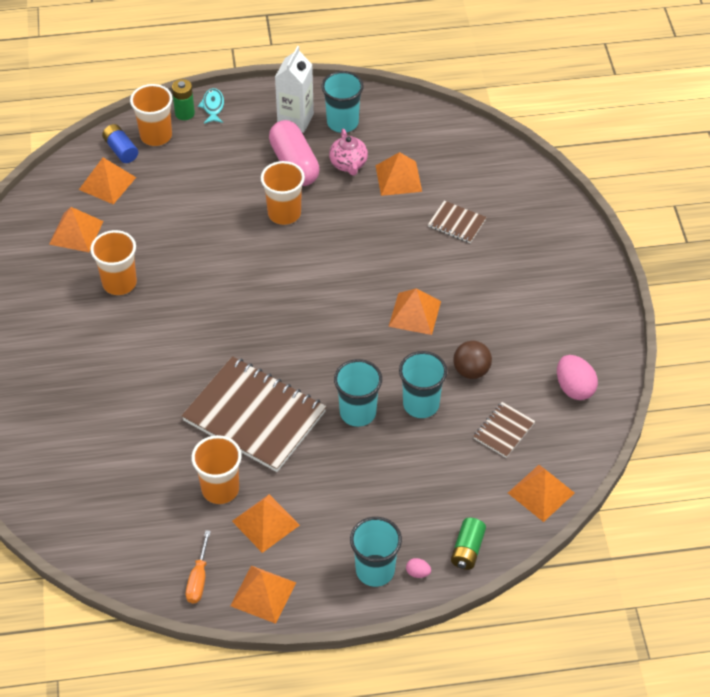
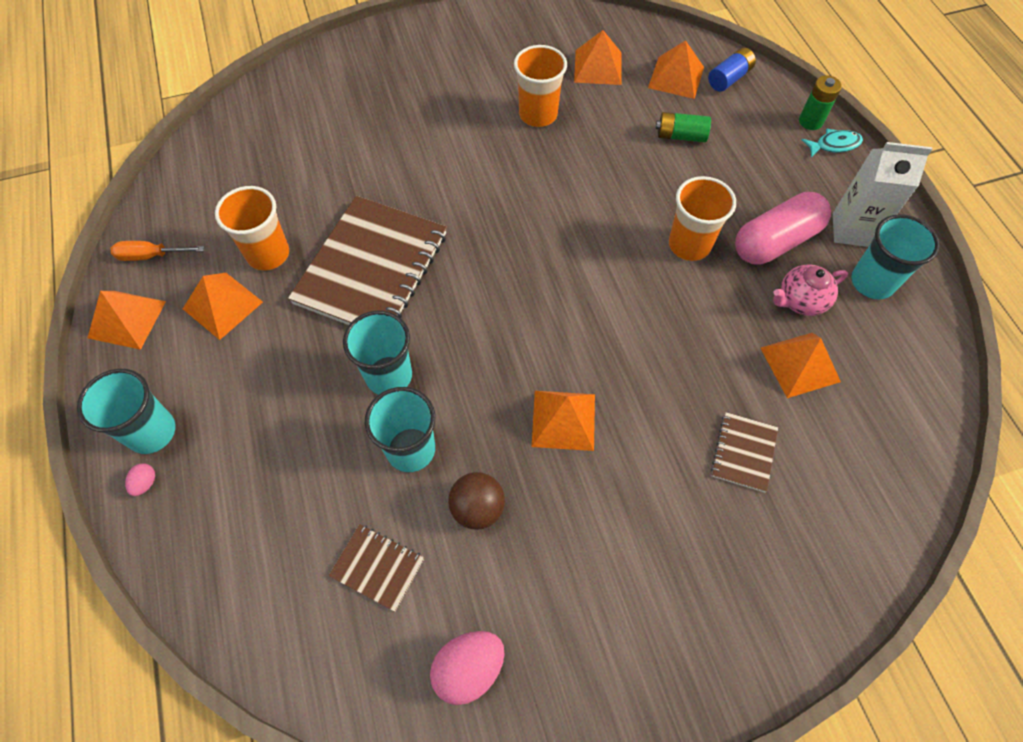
camera: 80 degrees right, 10 degrees up
(156, 136) = (763, 103): orange cup -> none
(467, 550) = (178, 542): green battery -> green battery (680, 136)
(541, 493) = (272, 636): orange pyramid -> none

